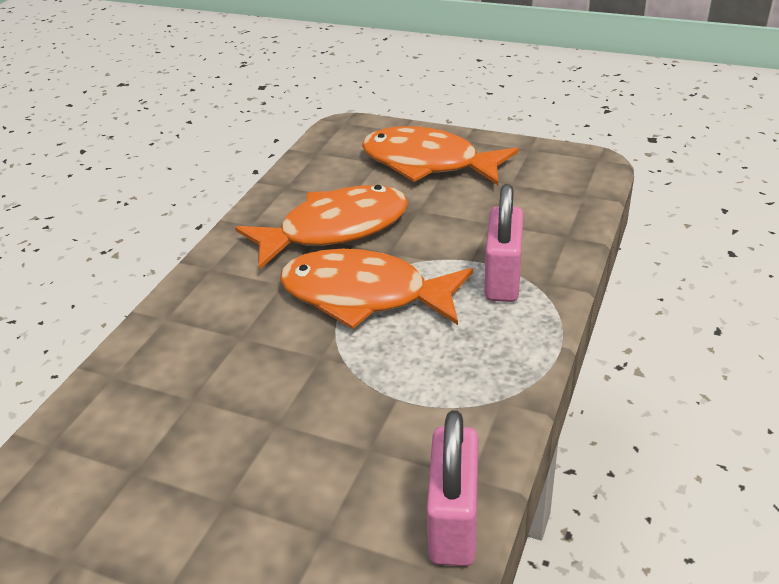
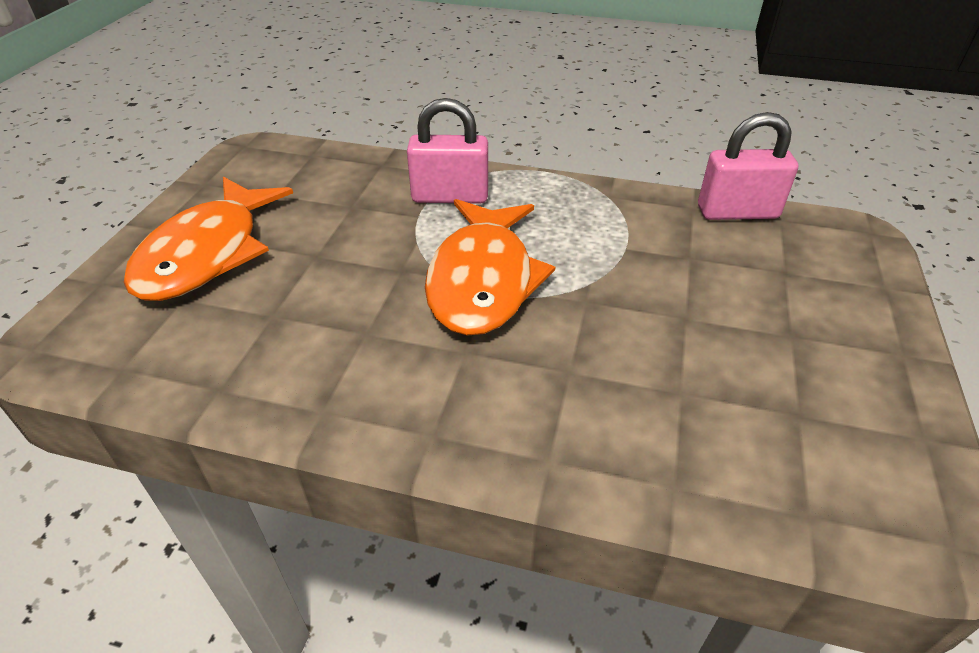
camera: 100 degrees left, 5 degrees up
(335, 229) = (349, 319): orange fish -> none

